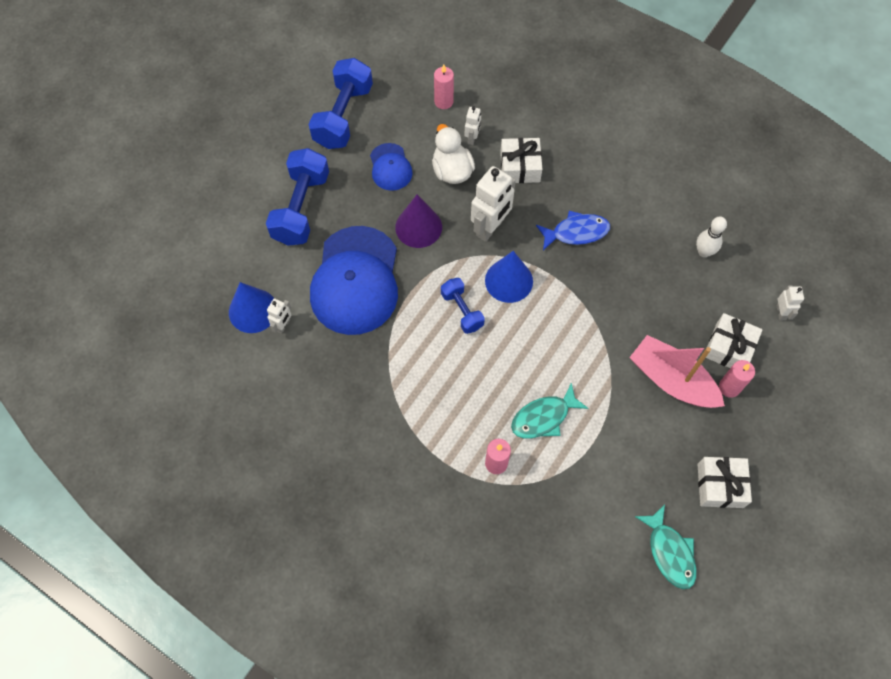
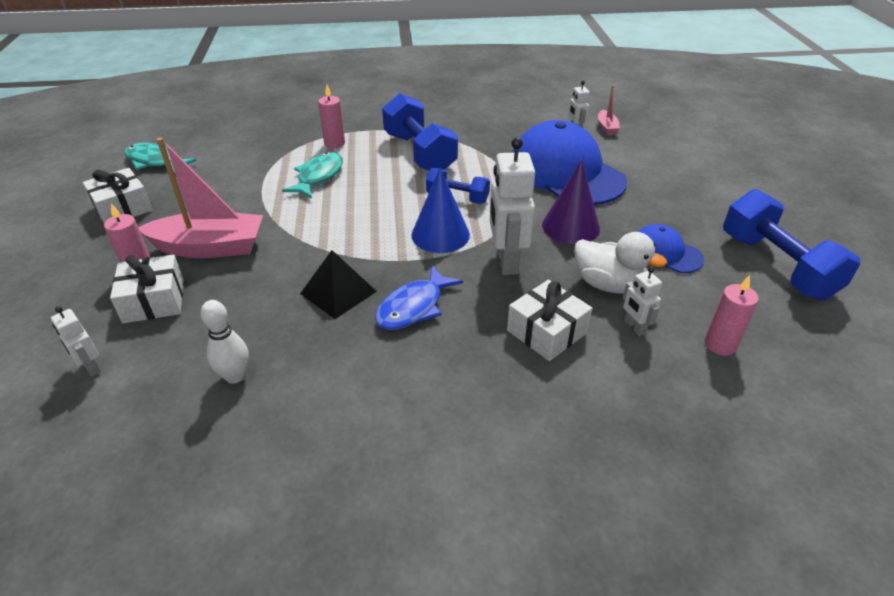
camera: 140 degrees right, 25 degrees down
(253, 310) = (606, 127): blue cone -> pink boat
(301, 208) = (679, 187): blue dumbbell -> blue dumbbell (419, 153)
(611, 275) = (338, 292): none -> black pyramid

